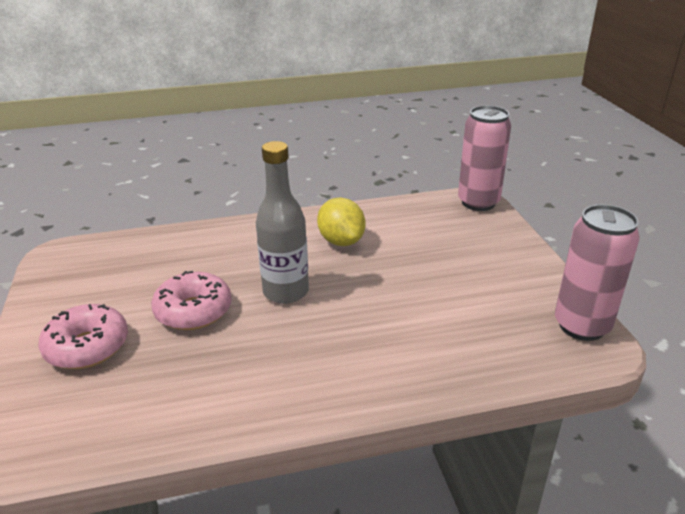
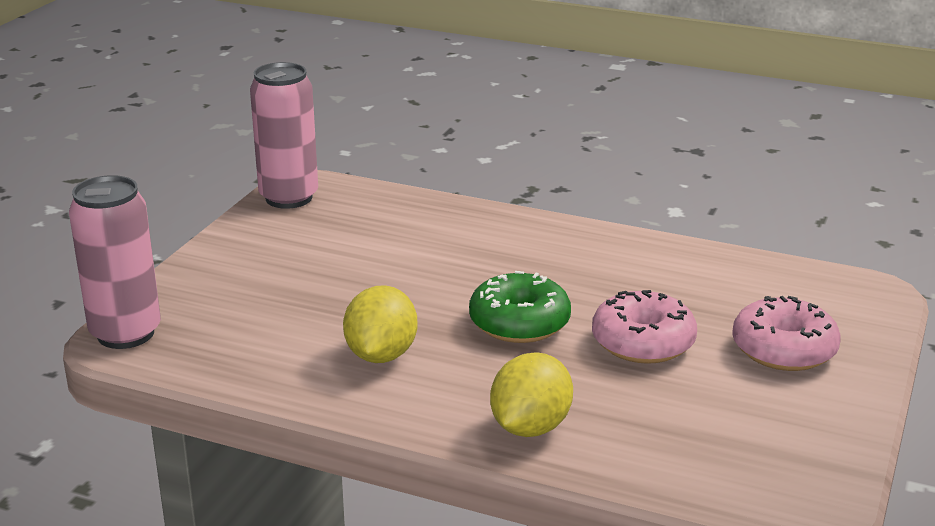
camera: 145 degrees left, 5 degrees down
(224, 237) = (530, 427): none -> yellow lemon
(286, 292) = (519, 323): grey bottle -> green donut

